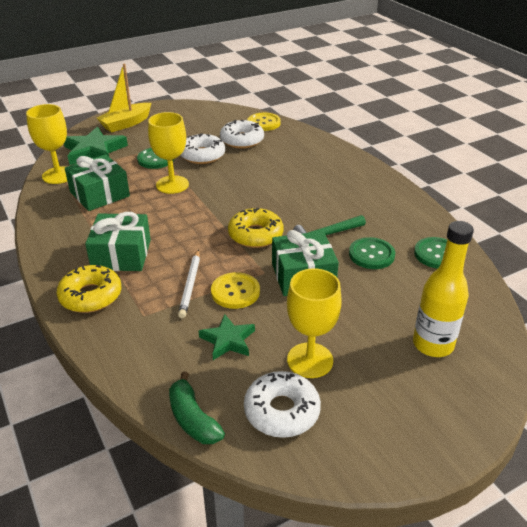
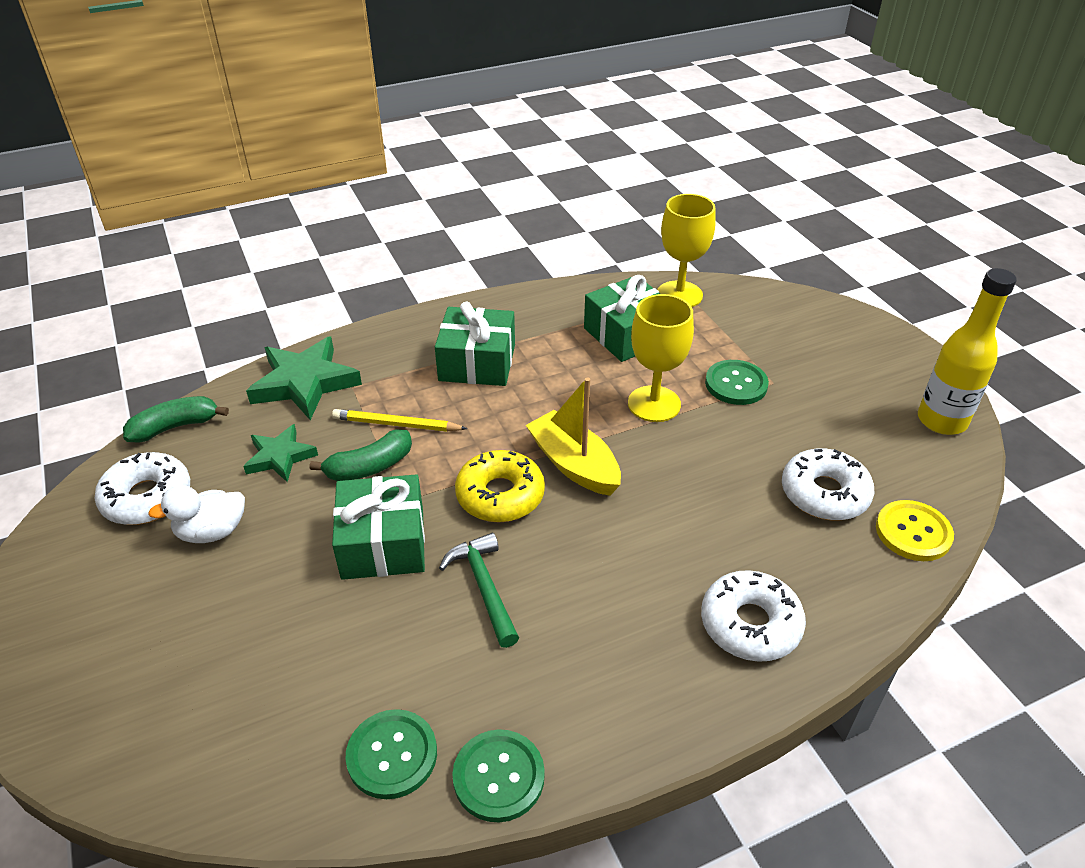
camera: 95 degrees right, 5 degrees up
(91, 296) = (401, 344): yellow donut -> none
(94, 151) = (755, 320): green star -> green star (304, 383)
(126, 123) = (860, 346): yellow boat -> yellow boat (574, 464)
(190, 285) = (396, 424): white pencil -> yellow pencil
(202, 155) = (756, 438): white donut -> white donut (750, 624)
(235, 292) = (370, 467): yellow button -> green banana
(310, 360) = (212, 532): yellow goblet -> white duck
(371, 254) = (415, 644): green button -> green button (498, 776)
(433, 344) = (176, 683): yellow bottle -> yellow bottle (941, 421)

